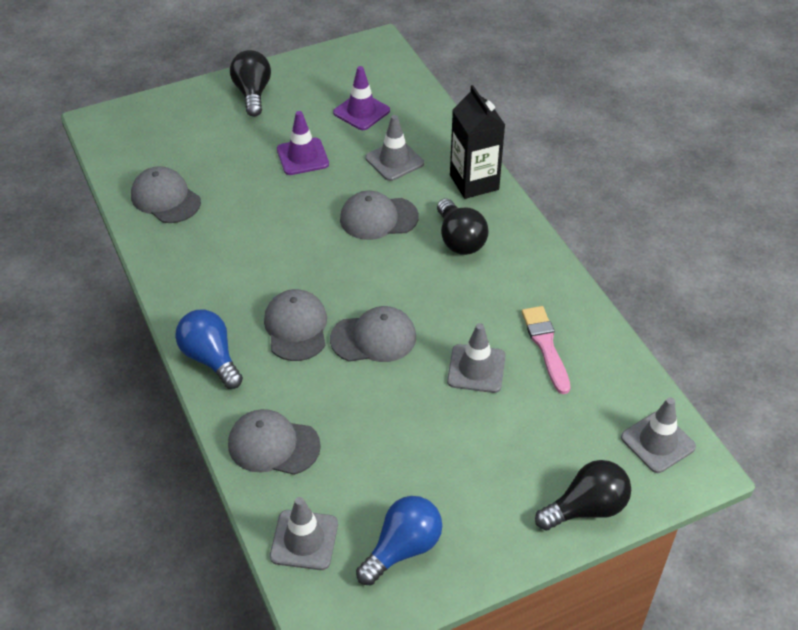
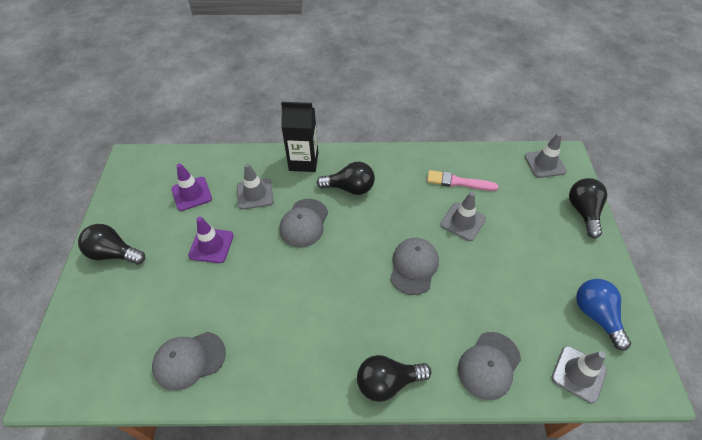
camera: 65 degrees left, 5 degrees up
(211, 358) = (387, 382): blue light bulb -> black light bulb
(296, 327) = (383, 311): grey cap -> none

